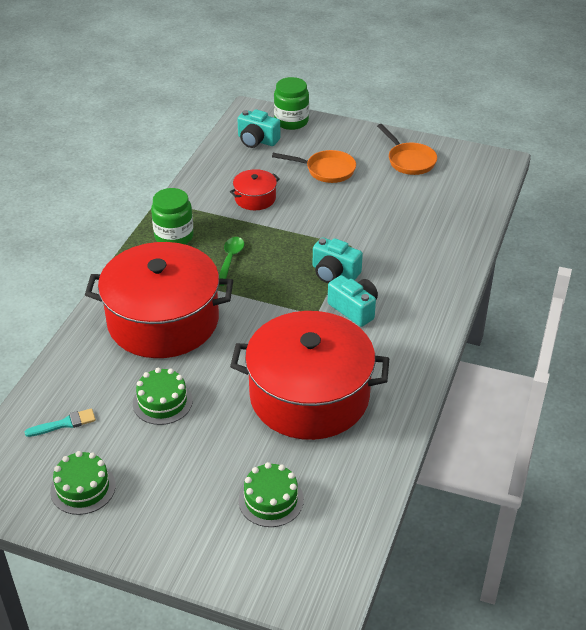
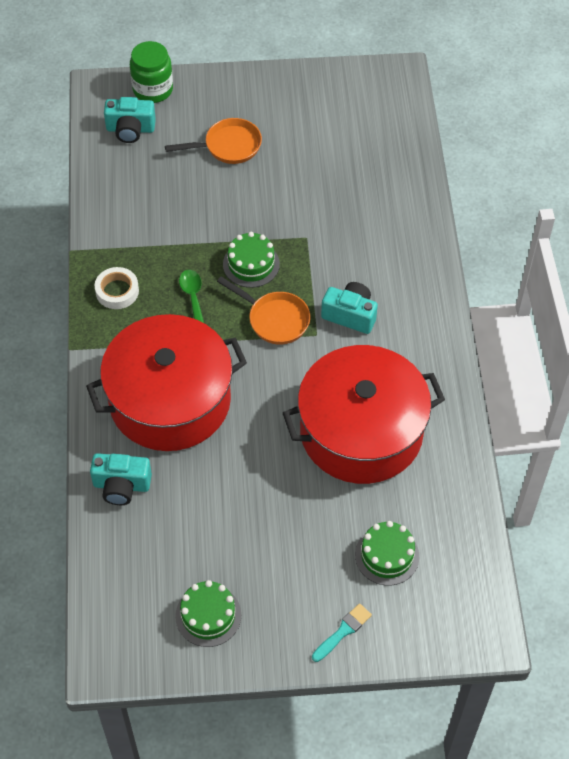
camera: 25 degrees left, 15 degrees up
(64, 424) = (146, 555): turquoise brush -> turquoise brush (343, 631)
(162, 402) = (226, 493): green cake -> green cake (251, 264)
(174, 236) = (117, 291): green jar -> white tape
(255, 198) = (174, 210): red pot -> none
(334, 273) = (307, 277): turquoise camera -> turquoise camera (121, 485)
(409, 160) = (307, 103): orange pan -> orange pan (274, 319)

